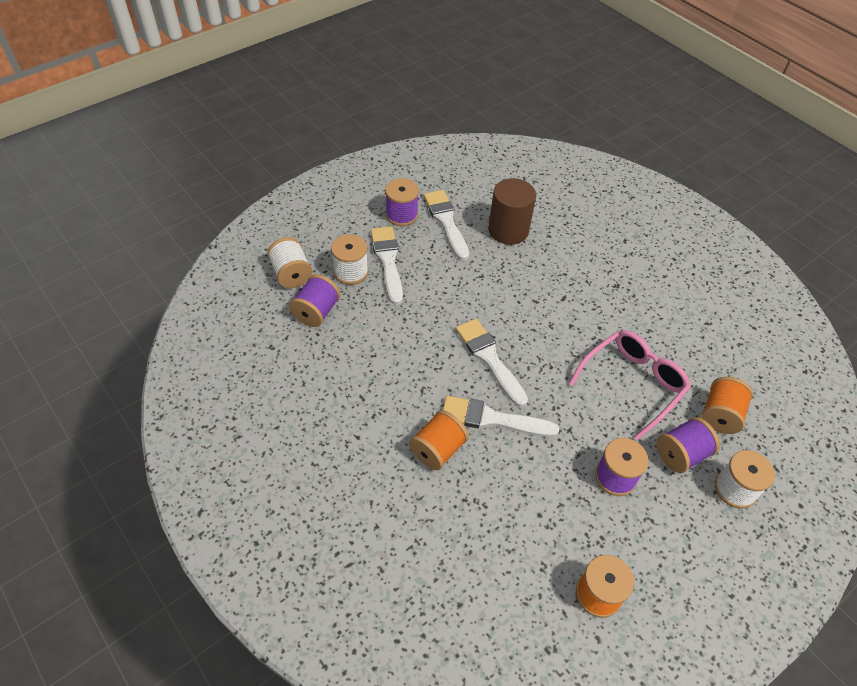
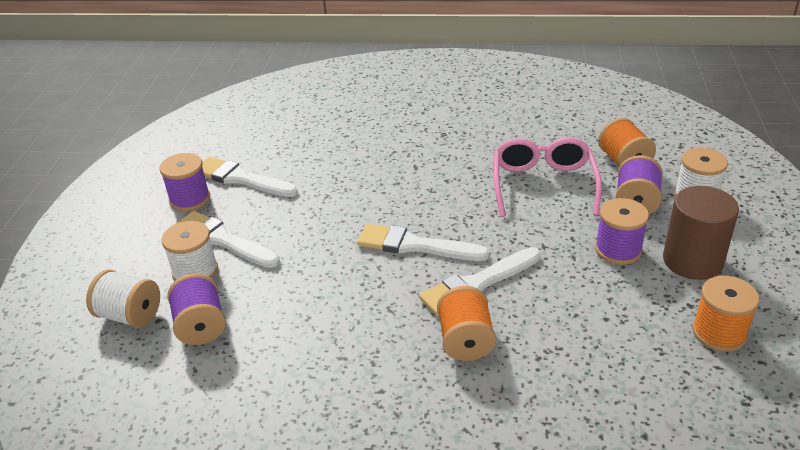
camera: 40 degrees left, 15 degrees down
(508, 230) = (306, 152): brown cylinder -> brown cylinder (692, 260)

